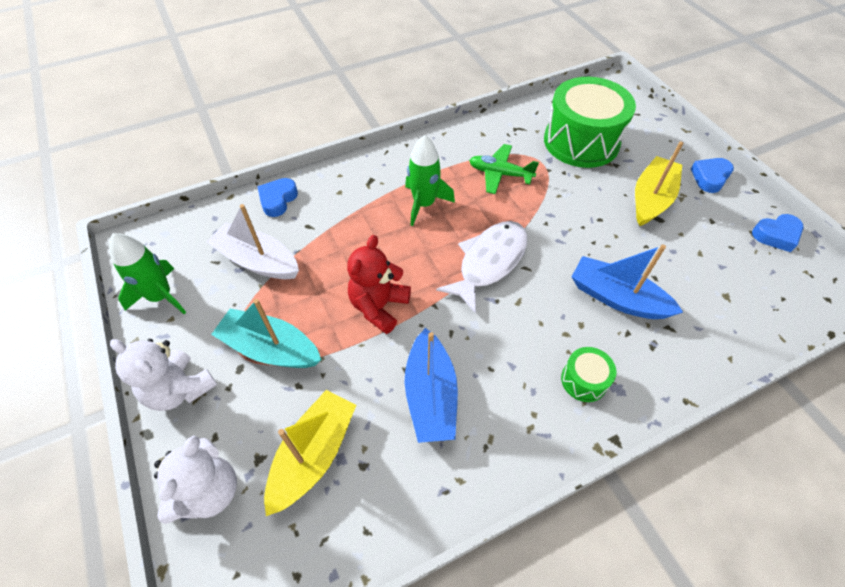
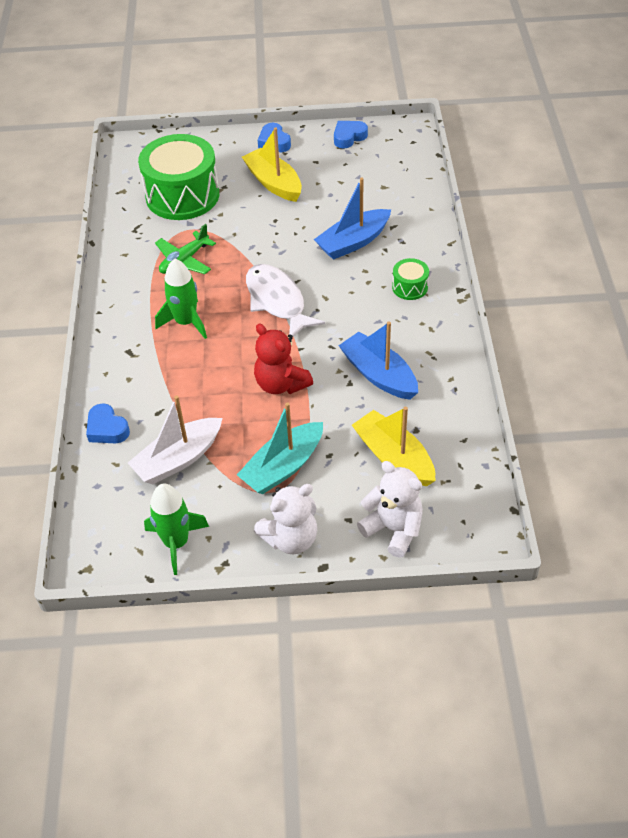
camera: 65 degrees left, 5 degrees down
(430, 395) = (379, 375): blue boat -> blue boat turned 150 degrees counterclockwise
(776, 235) = (349, 137): blue heart -> blue heart turned 135 degrees counterclockwise

